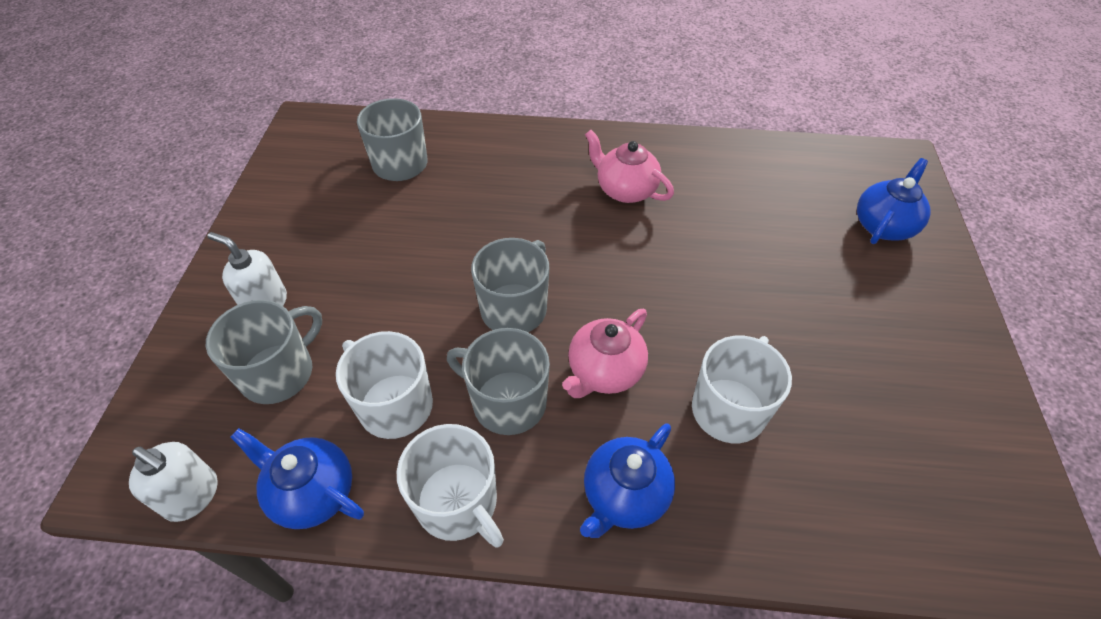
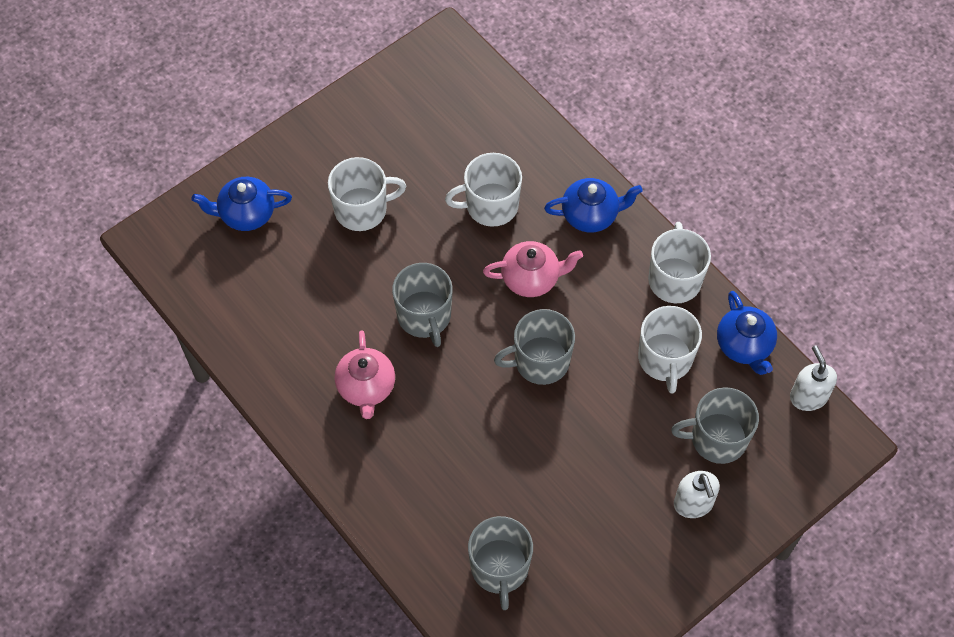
camera: 135 degrees left, 10 degrees up
(507, 402) = (602, 308): grey mug -> grey mug (424, 316)
(819, 303) = (362, 209): none -> white mug

